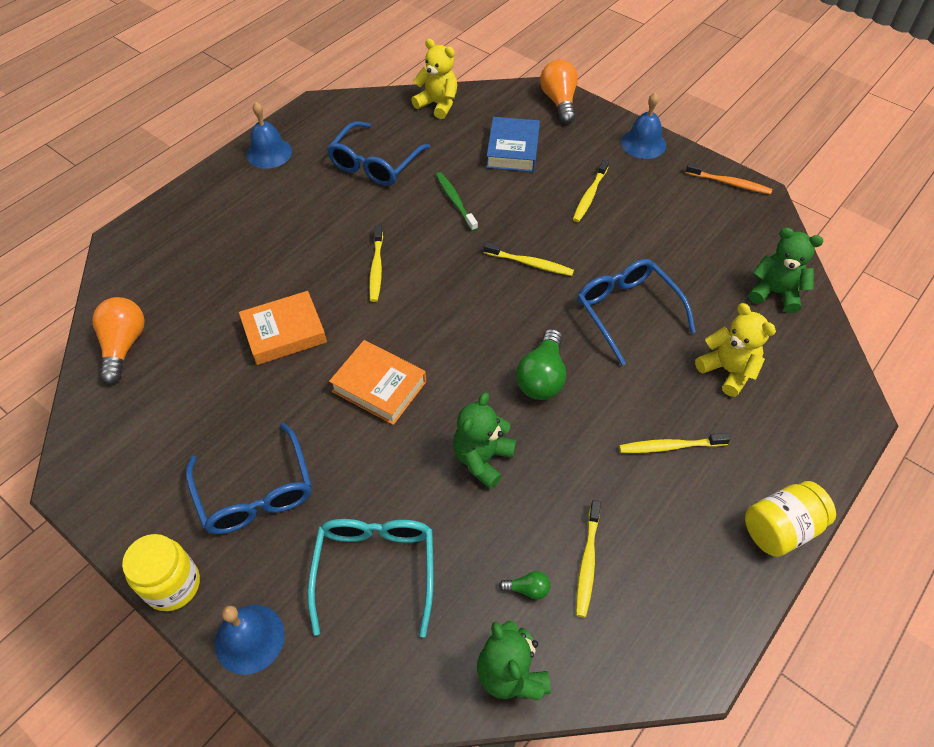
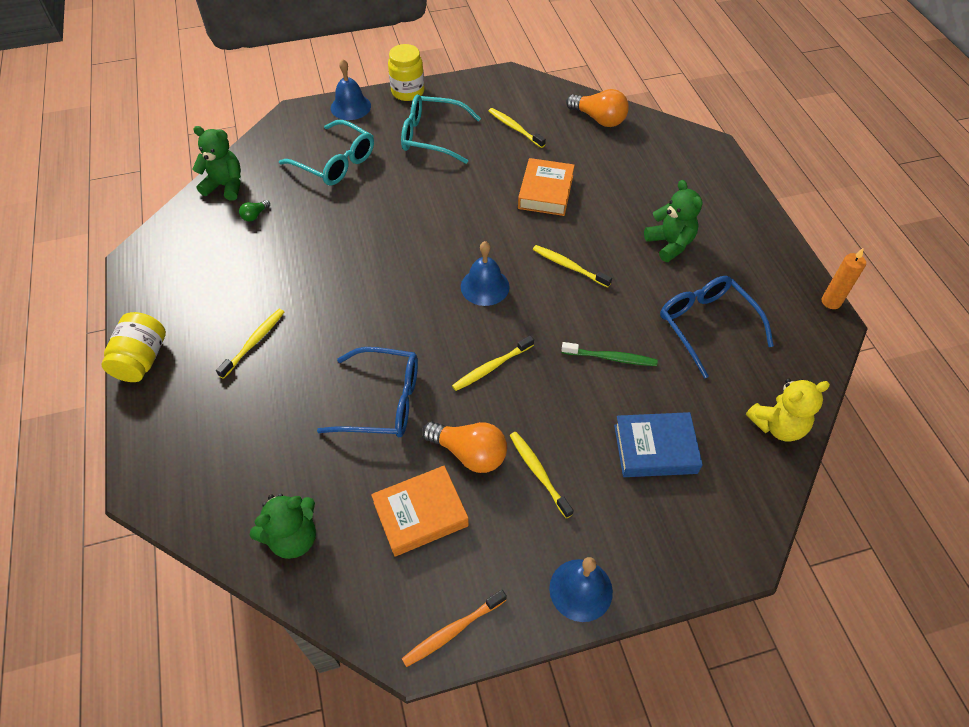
camera: 125 degrees right, 0 degrees up
(255, 492) = (432, 136): blue glasses -> turquoise glasses
(269, 153) = (771, 260): blue bell -> blue bell (485, 286)
(294, 111) = (831, 302): none -> orange candle
(379, 386) = (455, 218): orange book -> orange book (420, 514)
(482, 459) = (351, 240): green teddy bear -> green teddy bear (670, 244)
(513, 150) = (655, 449): blue book -> blue book turned 45 degrees counterclockwise
(542, 377) = (378, 306): green light bulb -> none
(559, 101) = (715, 552): orange light bulb -> orange light bulb (469, 453)
(587, 562) = (238, 249): yellow toothbrush -> yellow toothbrush (515, 128)
(727, 371) = (266, 428): yellow teddy bear -> none

